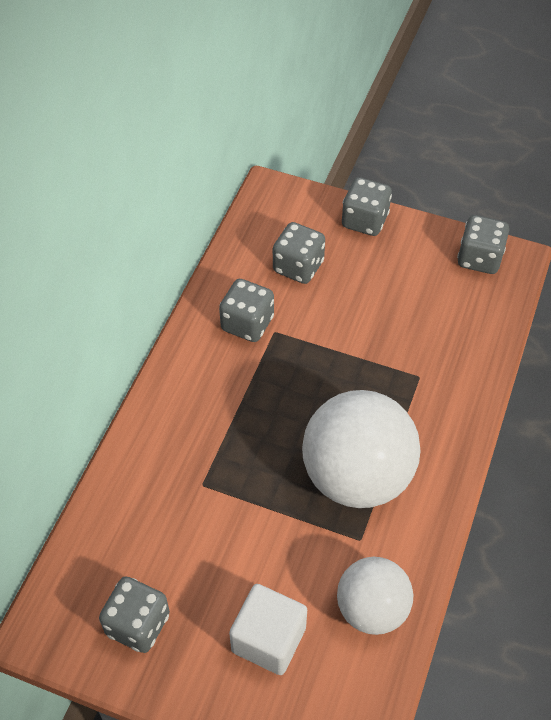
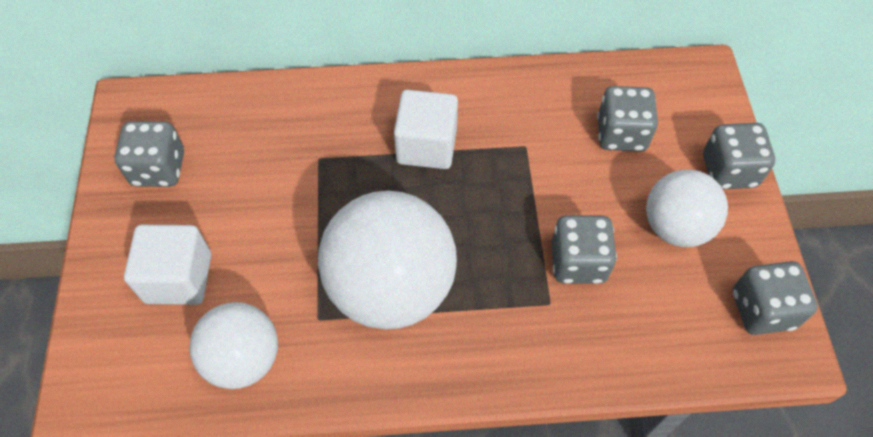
camera: 65 degrees right, 5 degrees up
(235, 399) = (426, 146): none -> white cube
(247, 324) = (520, 119): grey dice -> grey dice (578, 262)
(394, 273) = (675, 226): none -> white ball

